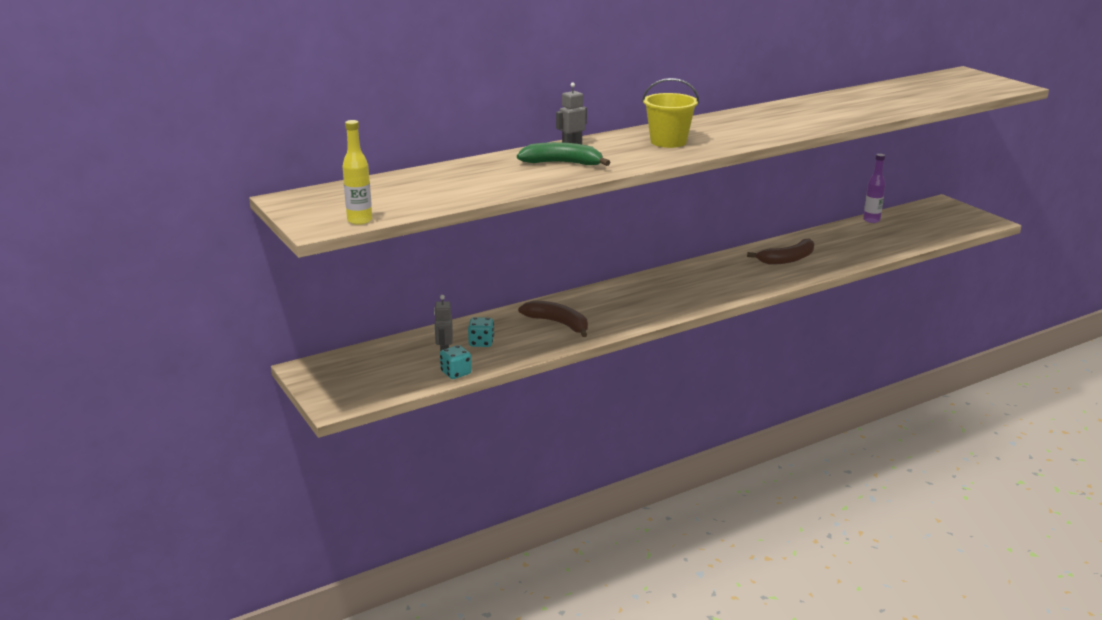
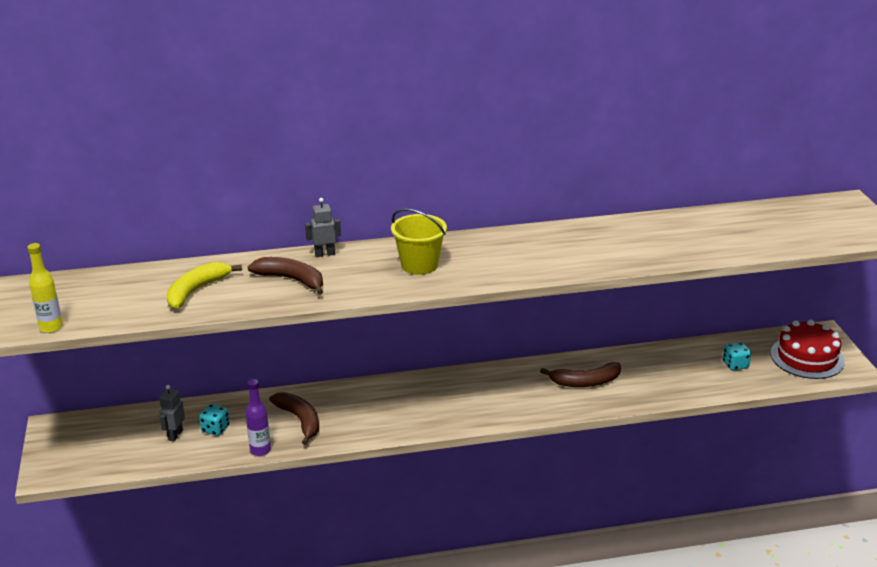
camera: 20 degrees right, 5 degrees up
(456, 373) = (168, 461): turquoise dice -> turquoise dice (735, 365)
(478, 180) = (196, 291): none -> yellow banana
(562, 163) = (291, 280): green banana -> brown banana
(871, 220) = (720, 344): purple bottle -> purple bottle (260, 450)
(946, 218) = (807, 357): none -> red cake

